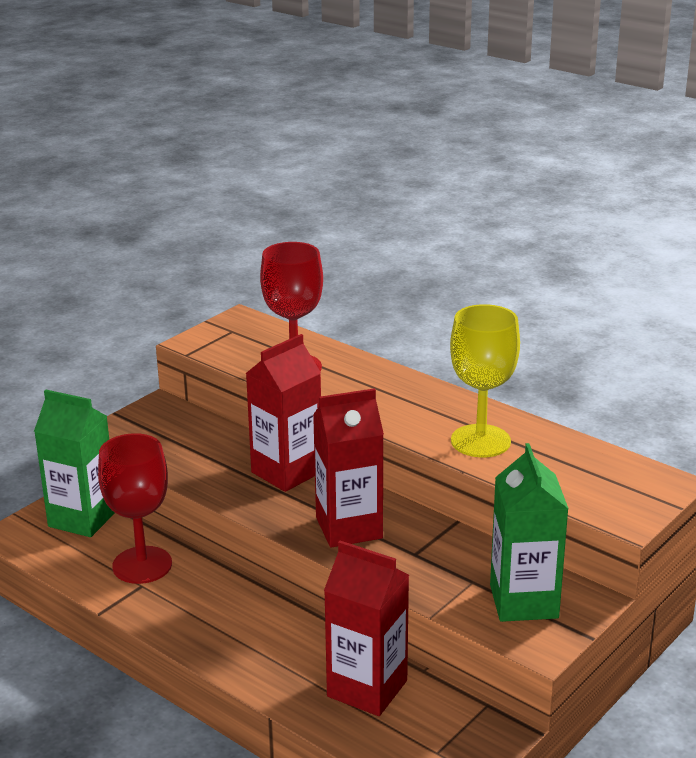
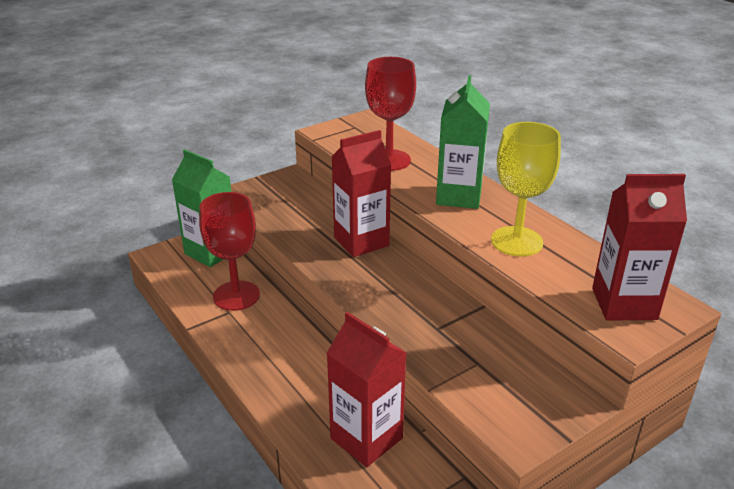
camera: 15 degrees right, 5 degrees up
(349, 528) = (391, 296): red carton -> red carton (624, 304)
(524, 601) = (517, 391): green carton -> green carton (459, 196)

